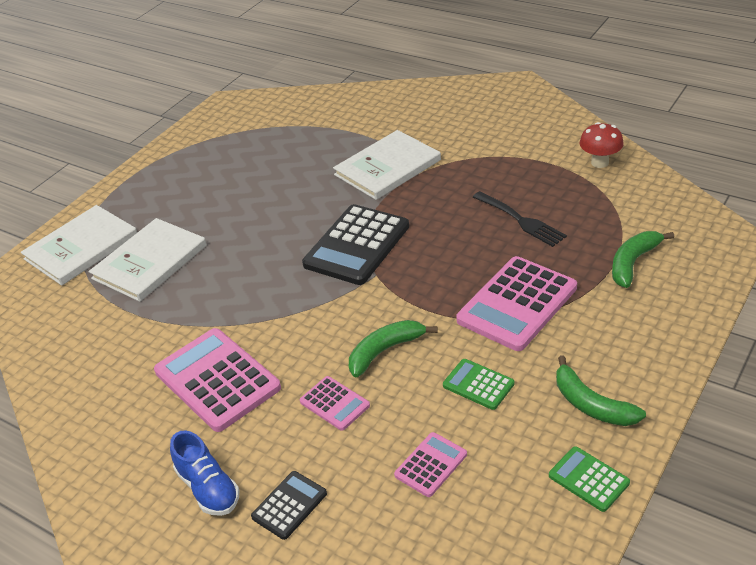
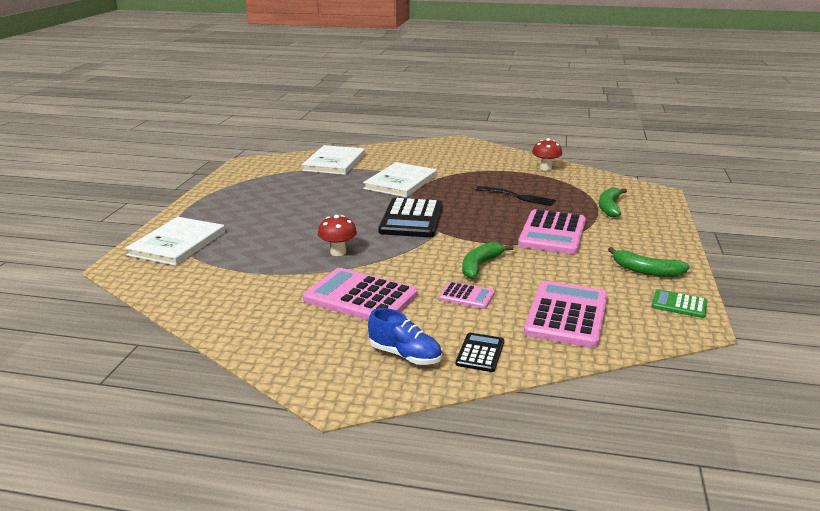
camera: 25 degrees left, 15 degrees down
(149, 262) = (247, 244): white book -> white book (334, 162)
(237, 294) = (338, 252): none -> red mushroom
(431, 465) = (567, 315): pink calculator -> pink calculator, size x1.97
(478, 384) = (562, 272): green calculator -> none

